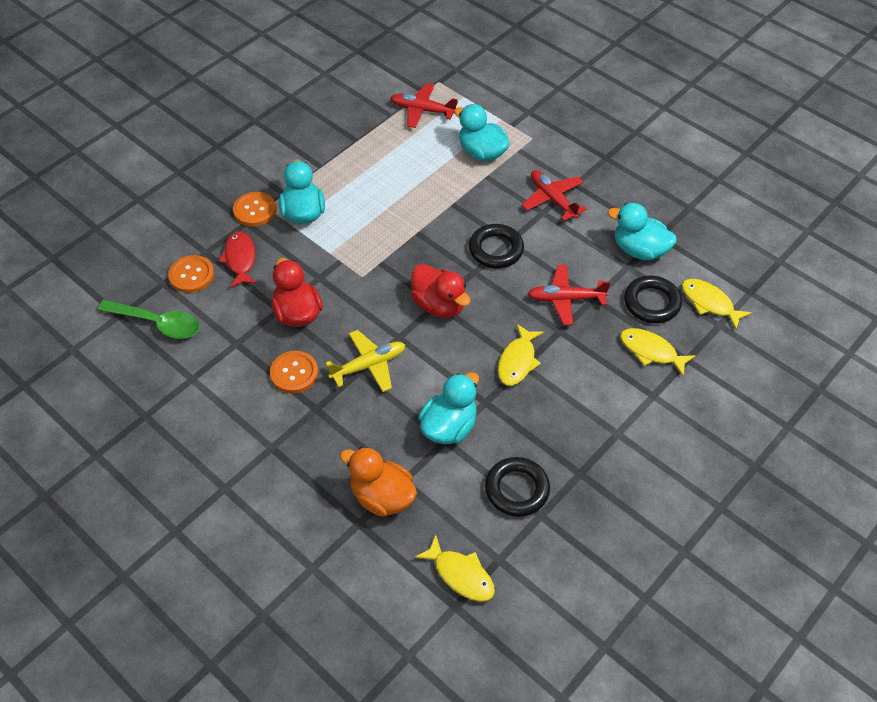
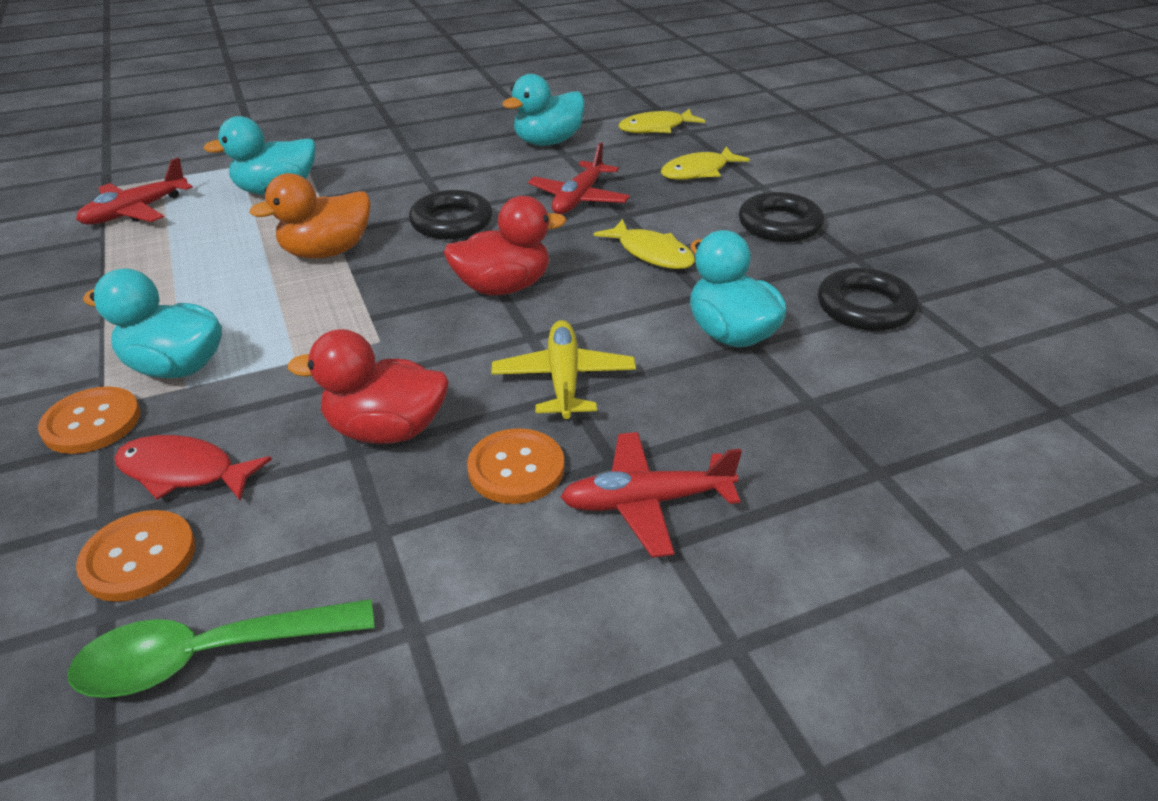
camera: 65 degrees left, 15 degrees down
(158, 323) = (208, 656): green spoon -> green spoon turned 150 degrees counterclockwise
(382, 496) = (834, 432): orange duck -> orange duck (327, 252)
(460, 575) = (1002, 391): yellow fish -> none
(552, 199) = (414, 168): red plane -> red plane (646, 502)
(651, 303) = (629, 154): black ring -> black ring (779, 224)

